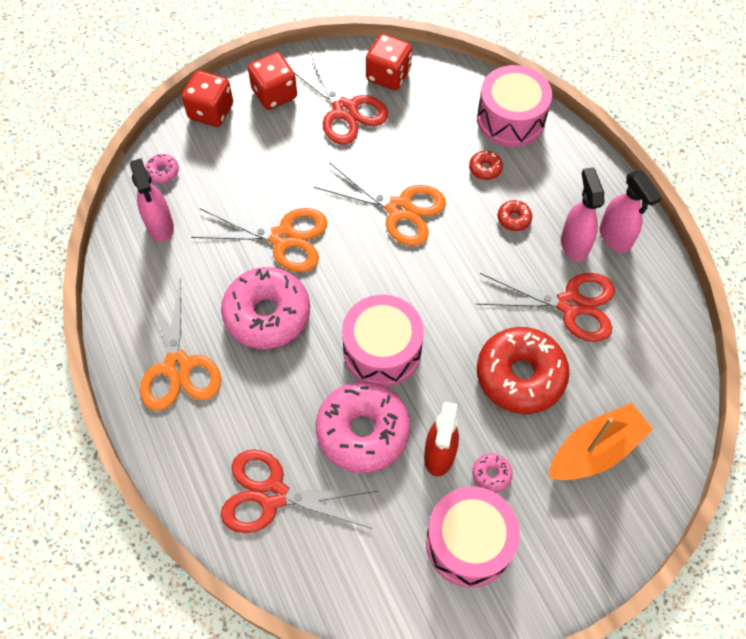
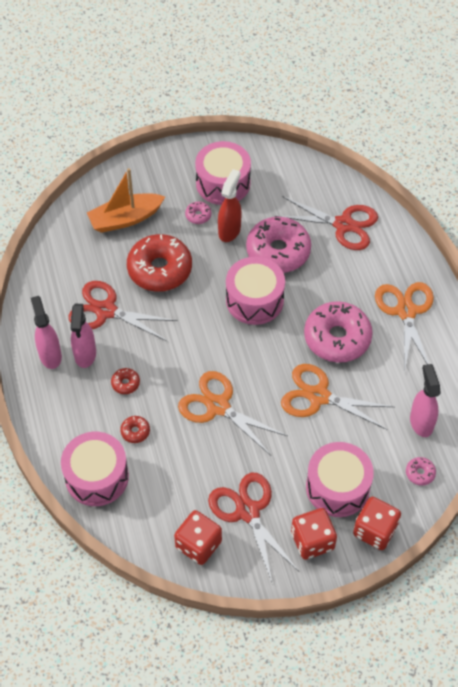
camera: 170 degrees left, 5 degrees down
(253, 145) = (337, 487): none -> pink drum

